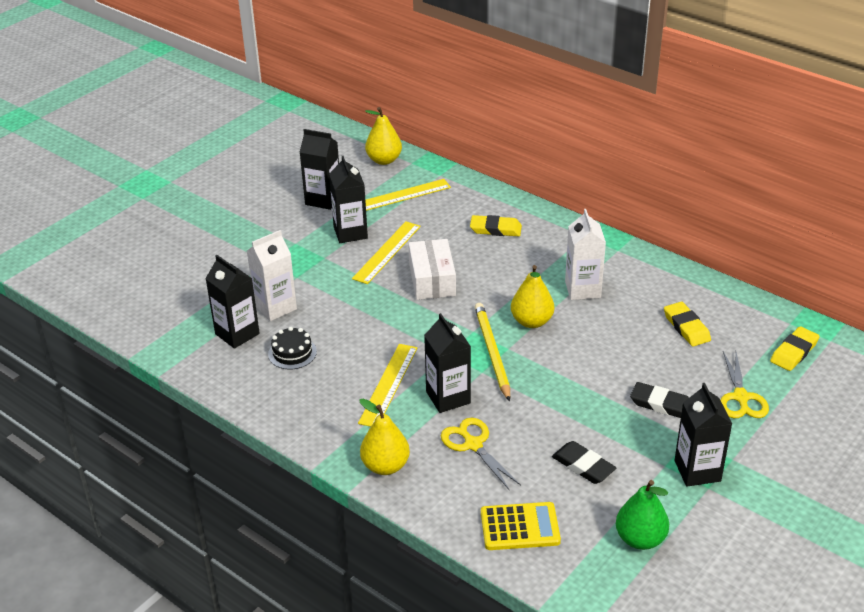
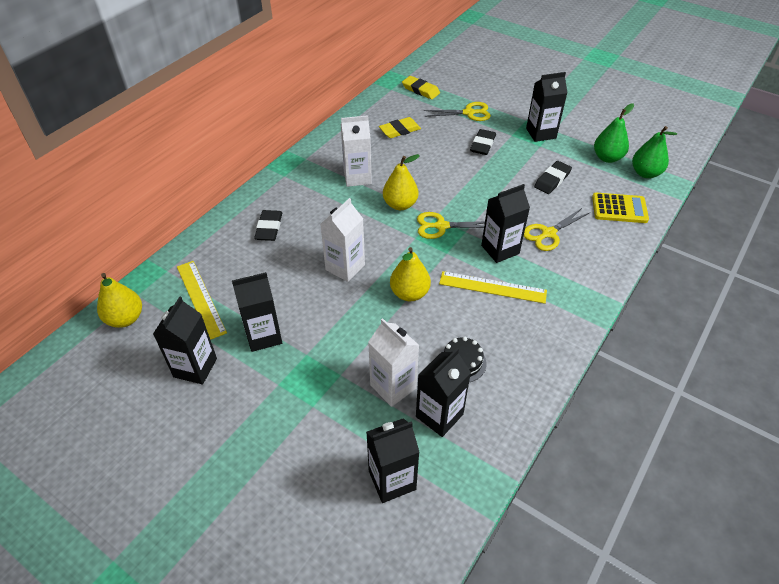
camera: 95 degrees left, 10 degrees up
(184, 304) = (392, 480): none -> black carton
(385, 466) = (587, 282): yellow pear -> yellow pear (409, 293)
(387, 252) = (300, 303): yellow ruler -> none
(432, 280) = (345, 267): white box -> white carton
(492, 352) = (441, 226): yellow pencil -> yellow scissors
(495, 229) = (269, 228): yellow eraser -> black eraser
(520, 527) = (619, 208): yellow calculator -> yellow calculator turned 105 degrees clockwise
(603, 578) = (645, 173): none -> green pear

